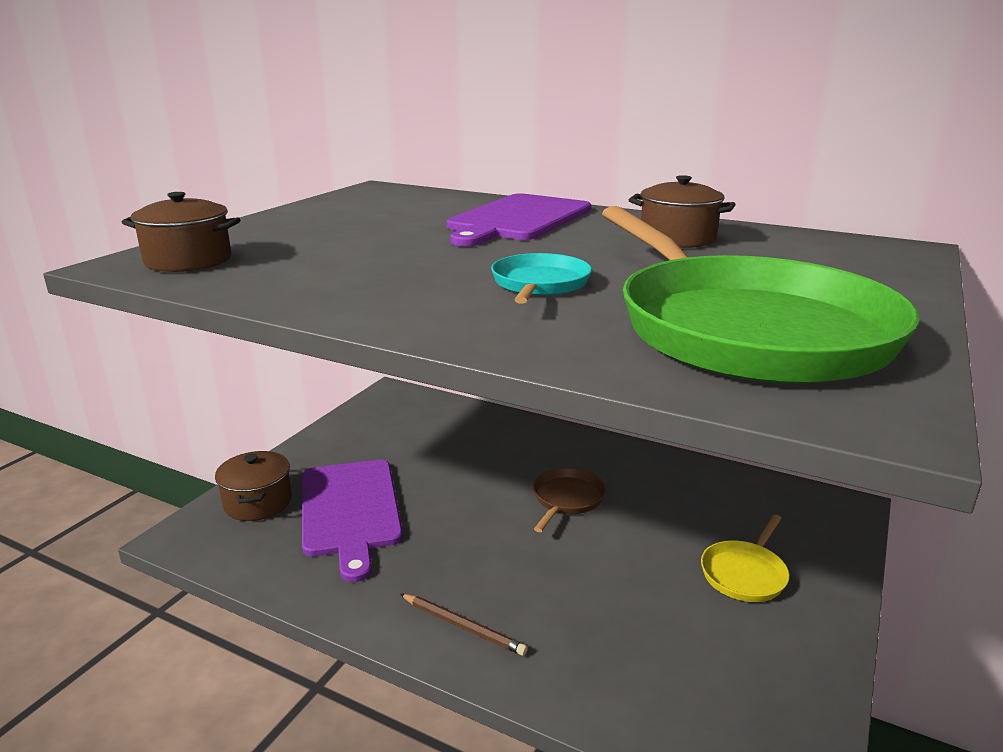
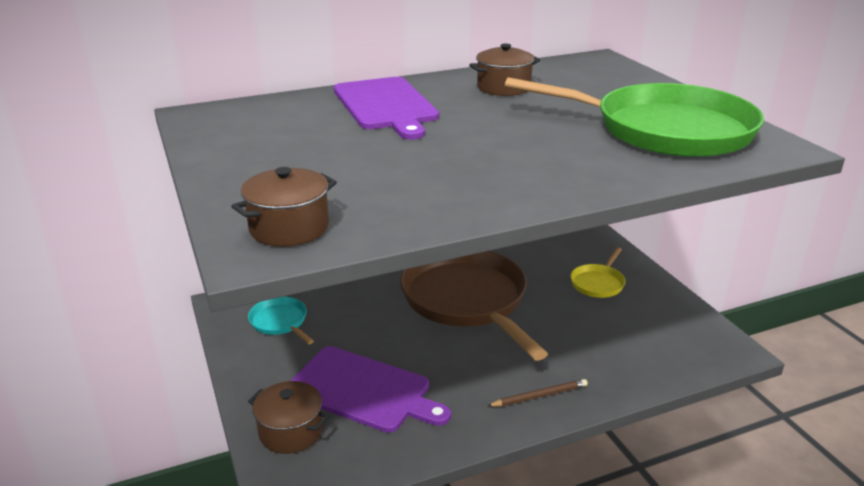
camera: 50 degrees left, 5 degrees up
(539, 284) = (533, 145): turquoise pan -> turquoise pan (280, 322)
(567, 499) = (467, 300): brown pan -> brown pan, size x2.27
(744, 574) = (598, 283): yellow pan -> yellow pan turned 45 degrees clockwise

